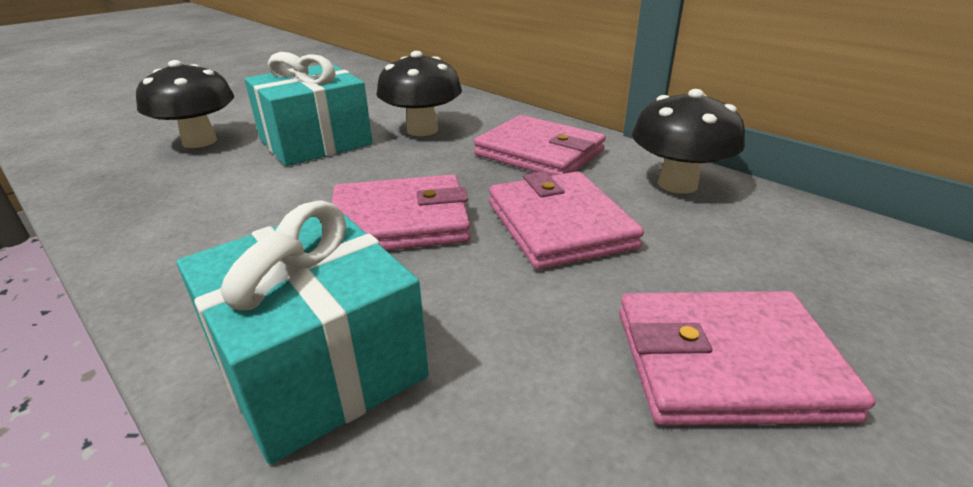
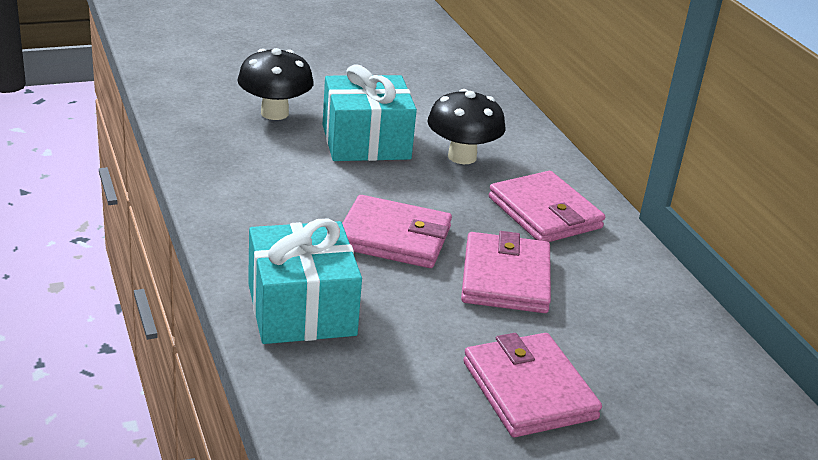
camera: 20 degrees right, 0 degrees up
(677, 184) = (631, 278): black mushroom -> none
(726, 363) = (529, 390): pink wallet -> pink wallet turned 45 degrees clockwise

